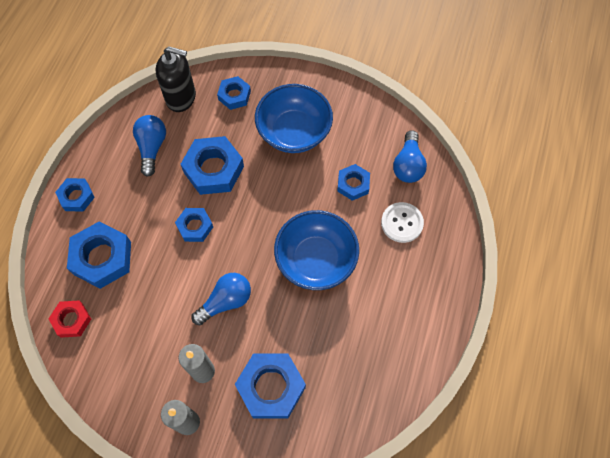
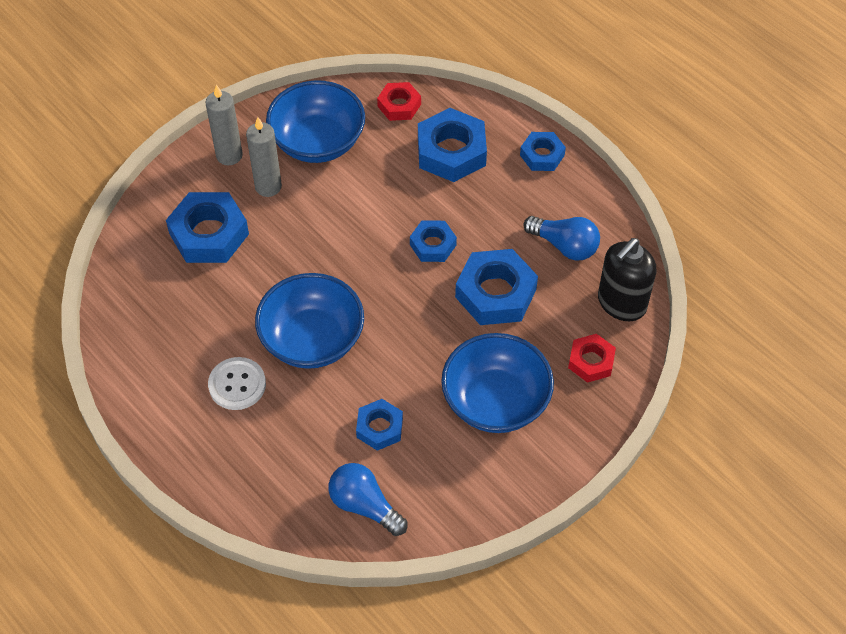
camera: 120 degrees right, 10 degrees down
(139, 360) = (318, 142): none -> blue bowl
(225, 301) = (326, 235): blue light bulb -> none
(234, 95) = (591, 361): blue nut -> red nut
(402, 223) = (293, 452): white button -> white button (237, 384)

